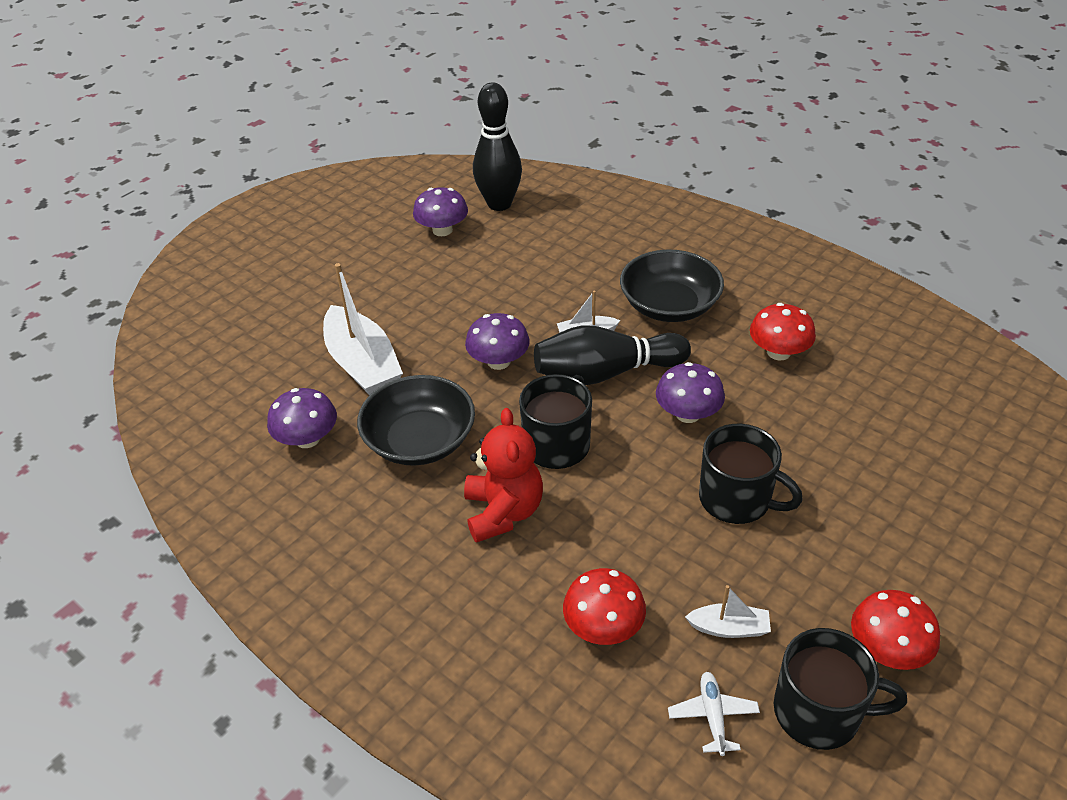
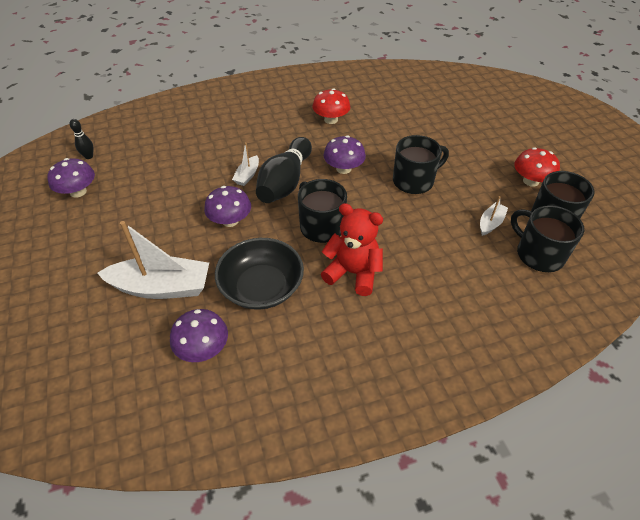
camera: 60 degrees left, 5 degrees up
(499, 204) = (89, 156): black bowling pin -> black bowling pin, size x0.44
(603, 626) = (462, 268): red mushroom -> none
(669, 305) = (259, 136): black bowl -> none
(713, 716) = (538, 254): white plane -> black mug

